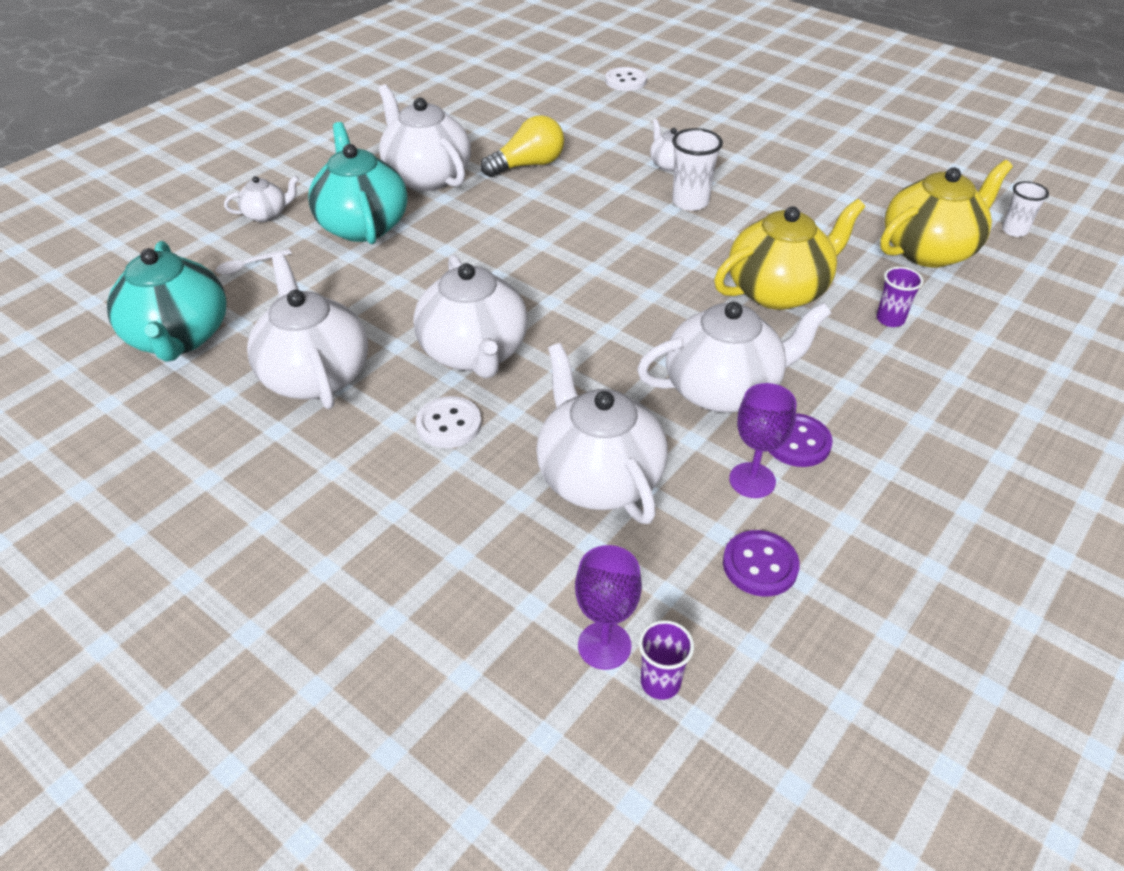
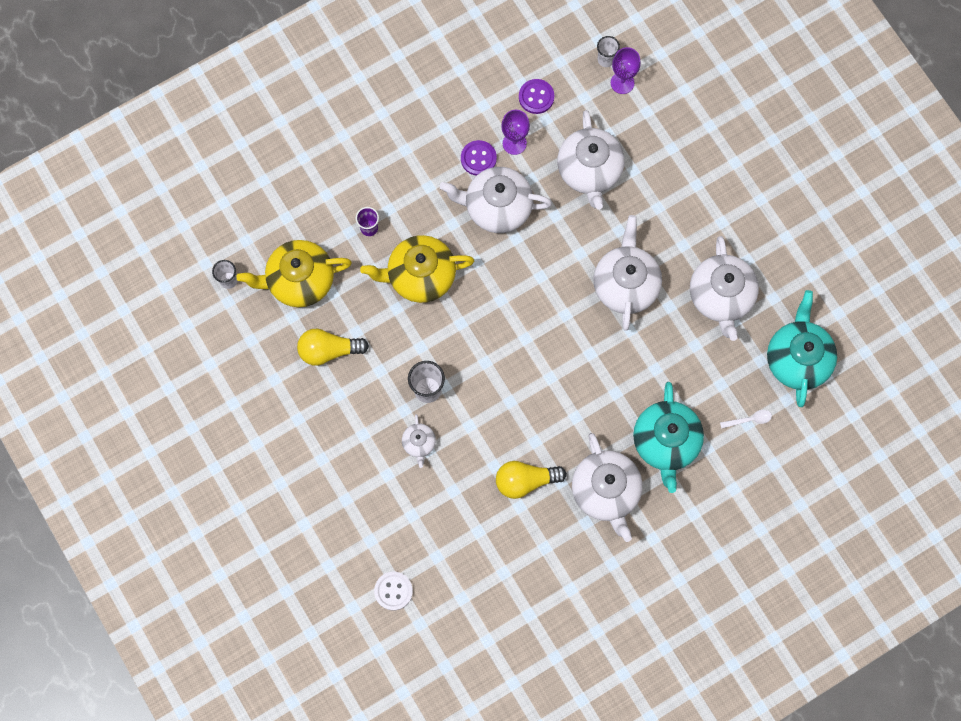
camera: 160 degrees left, 30 degrees up
(266, 214) = (731, 480): white teapot -> none
(449, 424) = (655, 233): white button -> none
(660, 682) = (606, 59): purple cup -> white cup
(835, 205) = (329, 350): none -> yellow light bulb

